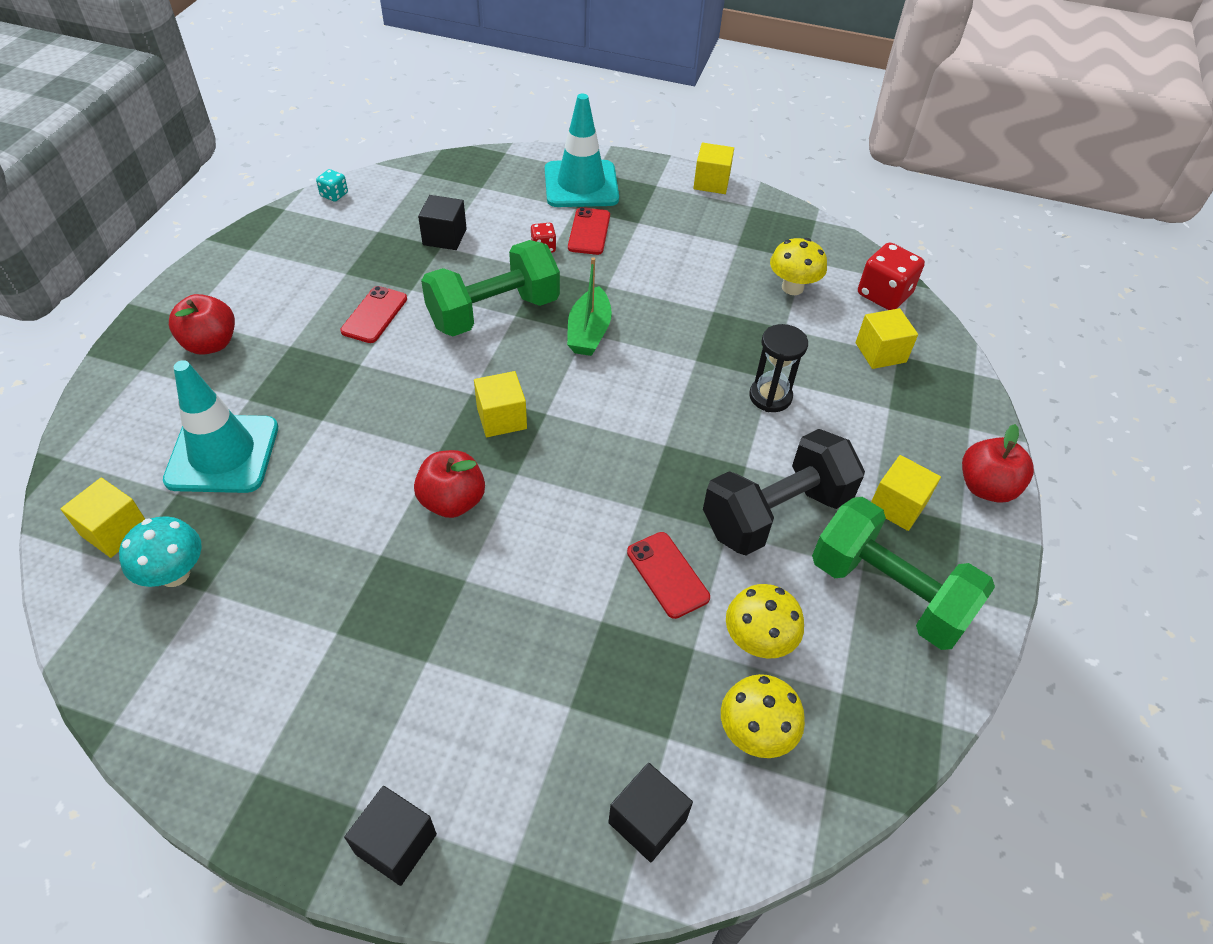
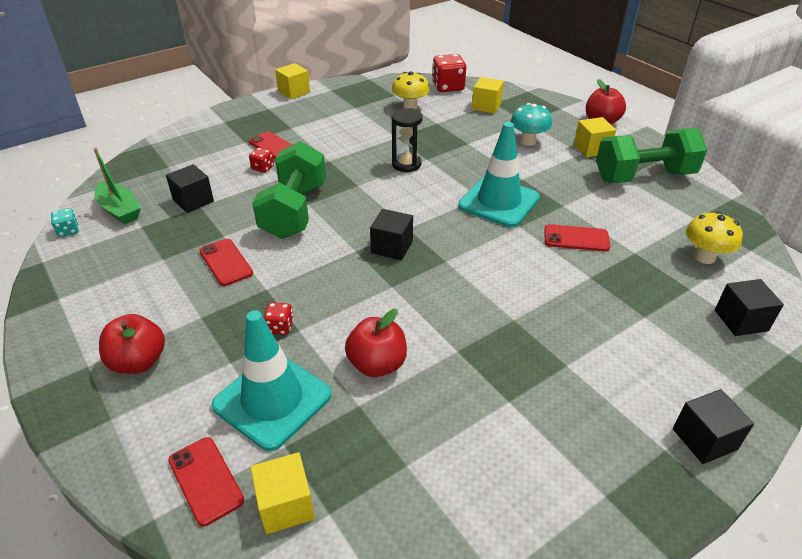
camera: 50 degrees left, 10 degrees down
(113, 465) = (205, 480): none -> red phone
(174, 574) = (372, 479): turquoise mushroom -> turquoise mushroom (528, 141)
(316, 404) = (280, 327): none -> red dice
(452, 501) = (442, 297): red apple -> red apple (377, 364)
(501, 418) = (392, 247): yellow cube -> black cube
(581, 184) = (227, 131): turquoise traffic cone -> turquoise traffic cone (499, 202)
(589, 332) = (359, 183): green boat -> green boat (120, 210)
(758, 641) = (645, 229): yellow mushroom -> none
(770, 396) = (481, 149): black hourglass -> black hourglass (406, 164)
(776, 513) = (564, 185): black dumbbell -> none

